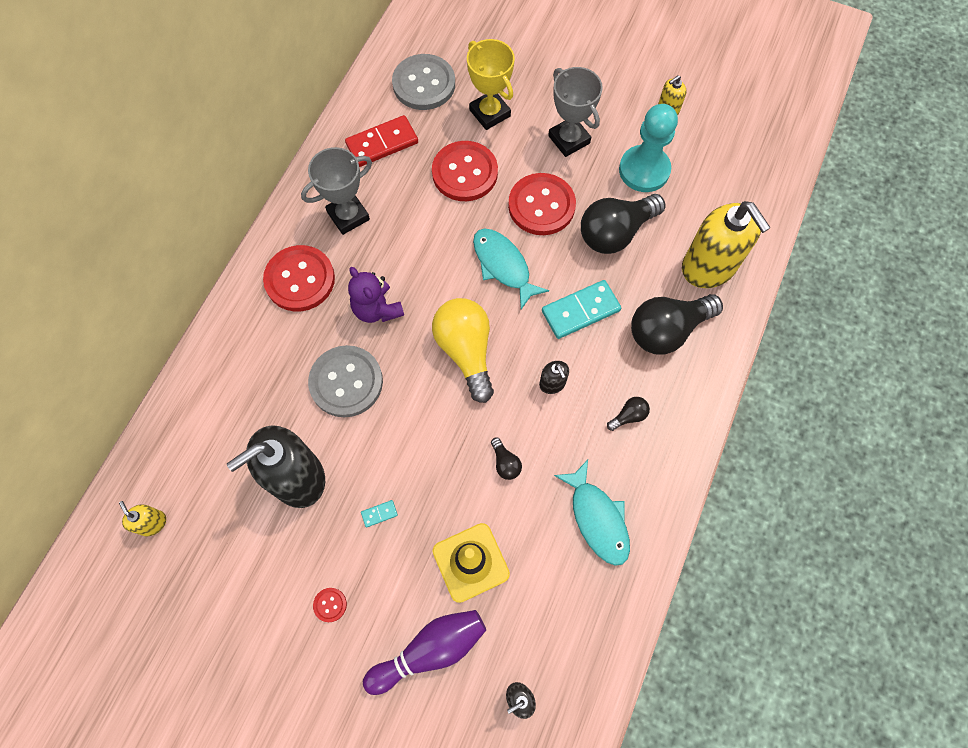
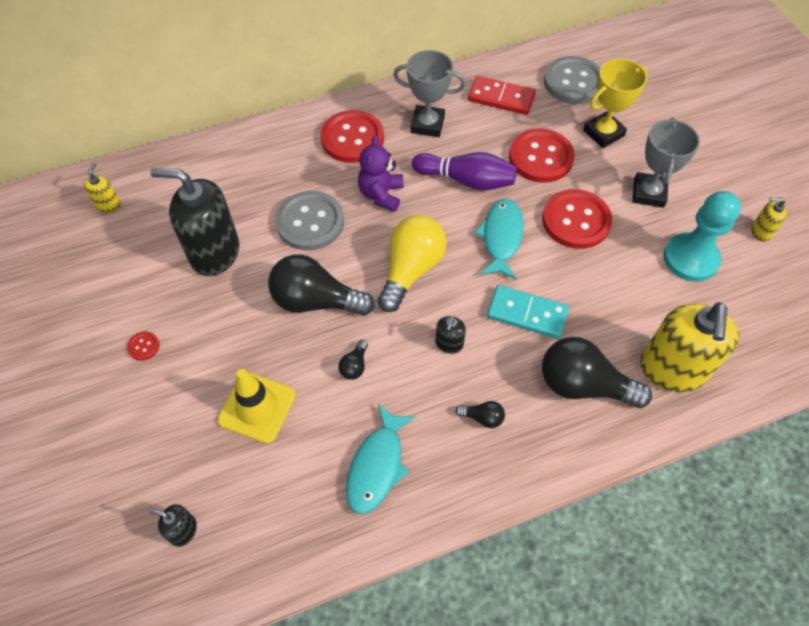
camera: 45 degrees right, 10 degrees down
(379, 514) = (236, 320): turquoise domino -> none
(430, 650) = (167, 437): purple bowling pin -> purple bowling pin (466, 180)
(489, 113) = (603, 133): yellow trophy -> yellow trophy turned 45 degrees clockwise
(615, 232) = (616, 283): black light bulb -> black light bulb (316, 301)

